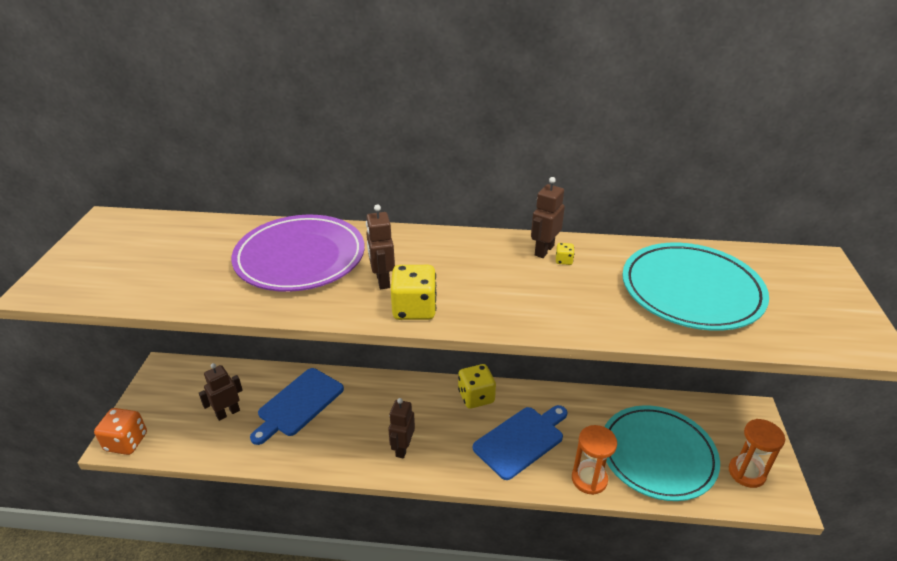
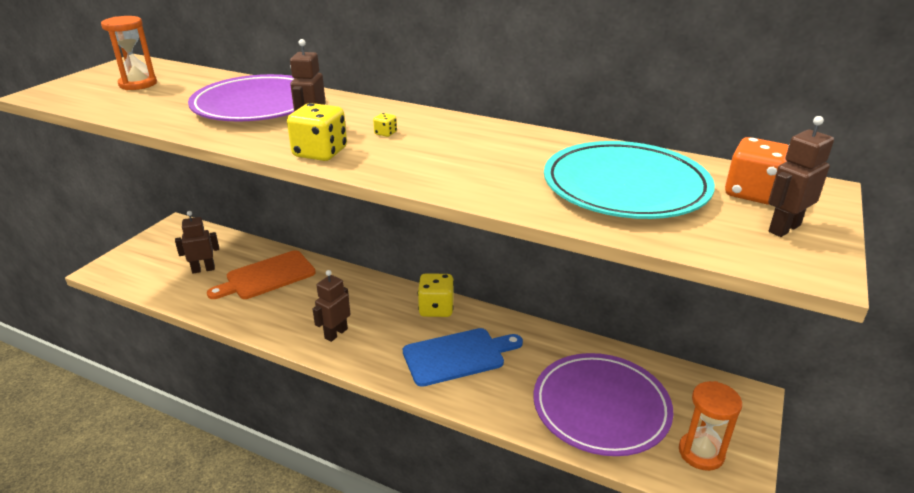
camera: 20 degrees right, 5 degrees down
(126, 442) = (110, 271): orange dice -> orange dice (752, 193)
(298, 404) = (267, 276): blue cutting board -> orange cutting board
(544, 250) = (492, 133): brown robot -> brown robot (783, 228)
(563, 260) = (505, 143): yellow dice -> yellow dice (385, 133)
(589, 479) = (507, 408): orange hourglass -> orange hourglass (138, 84)
(657, 455) = (601, 407): turquoise plate -> purple plate

